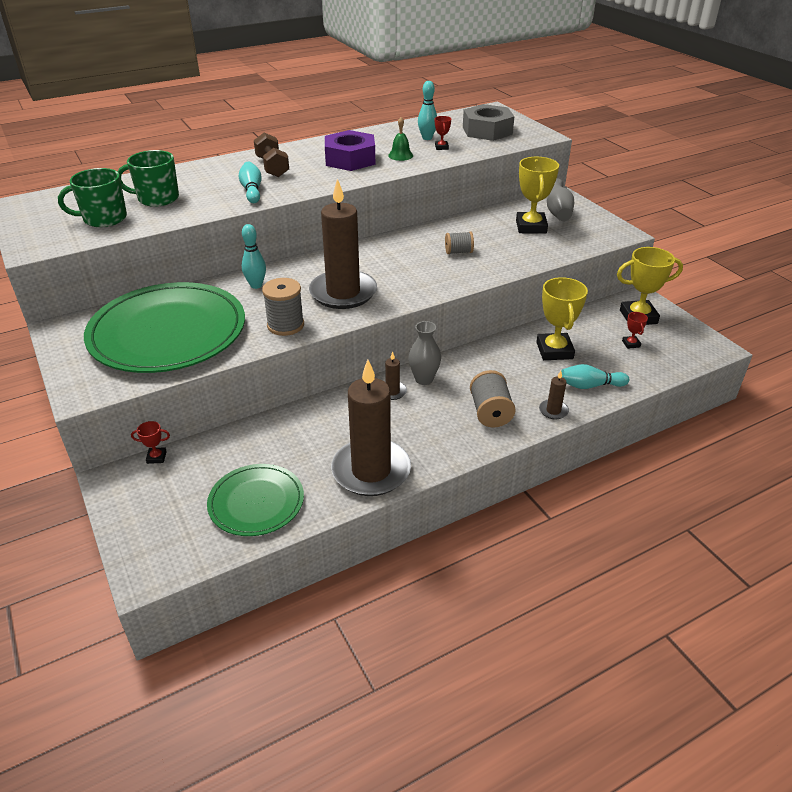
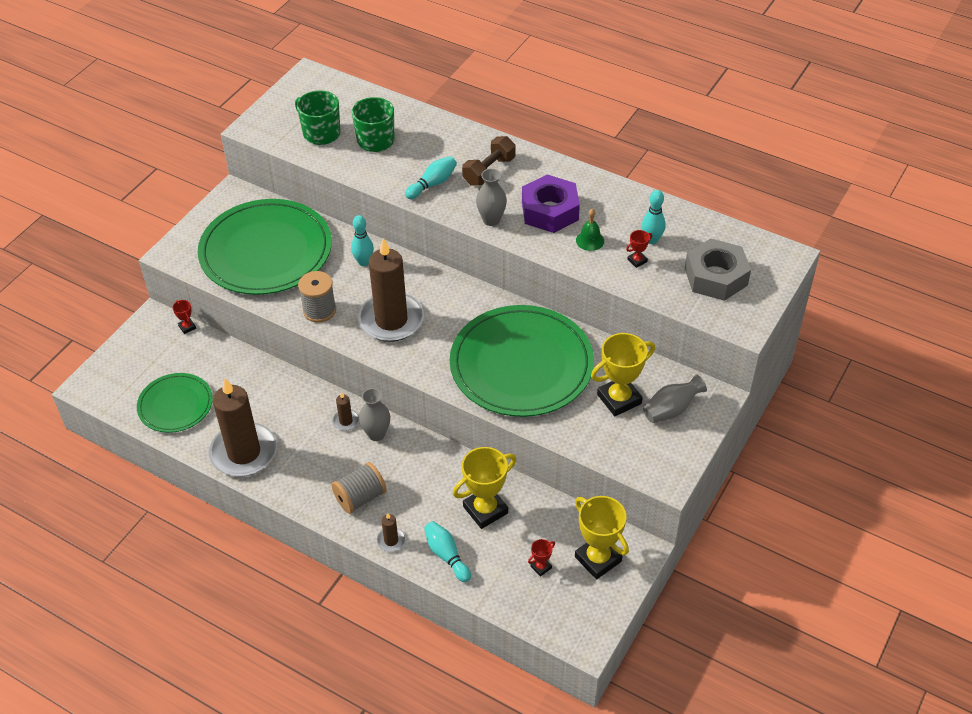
camera: 60 degrees right, 10 degrees up
(329, 181) = (491, 220): none -> grey vase
(458, 252) = (521, 365): grey spool -> green plate

